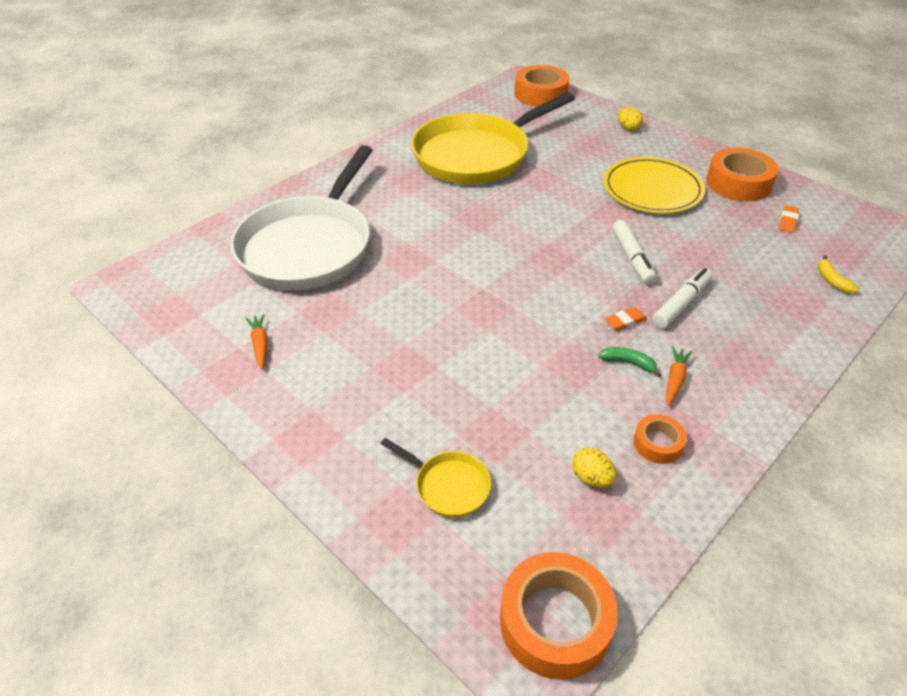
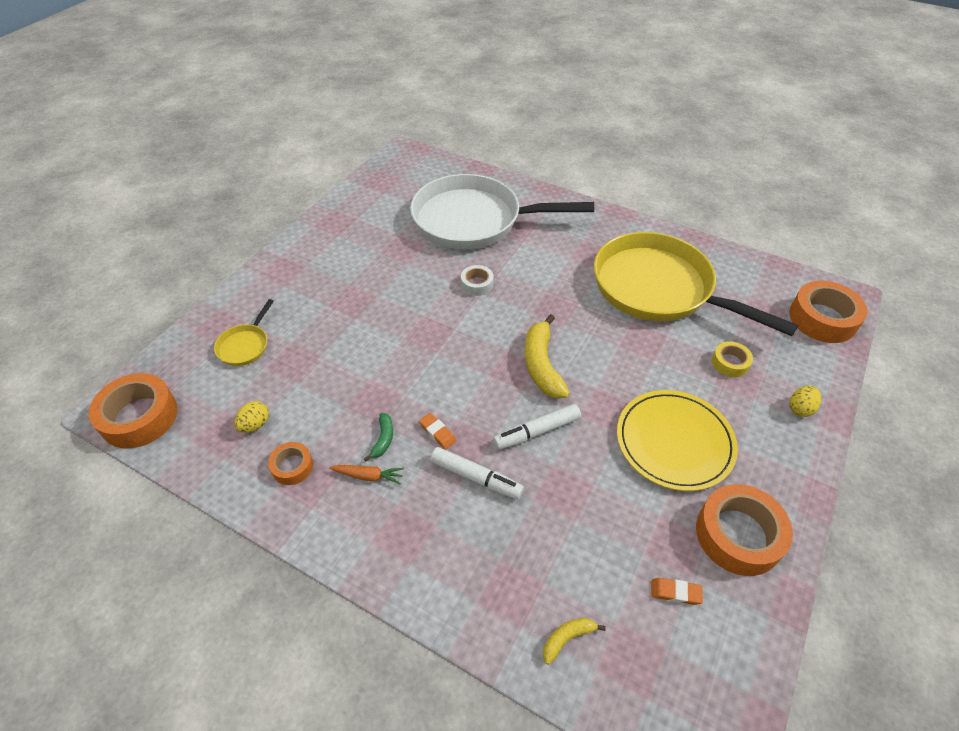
camera: 75 degrees right, 5 degrees up
(260, 345) = (361, 227): orange carrot -> none
(420, 261) = (477, 284): none -> white tape
(552, 239) = (542, 365): none -> yellow banana
(575, 144) = (730, 363): none -> yellow tape

